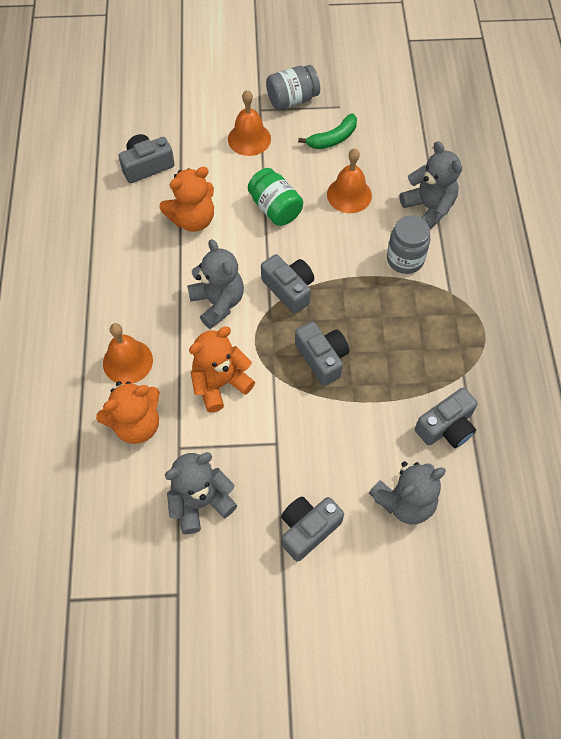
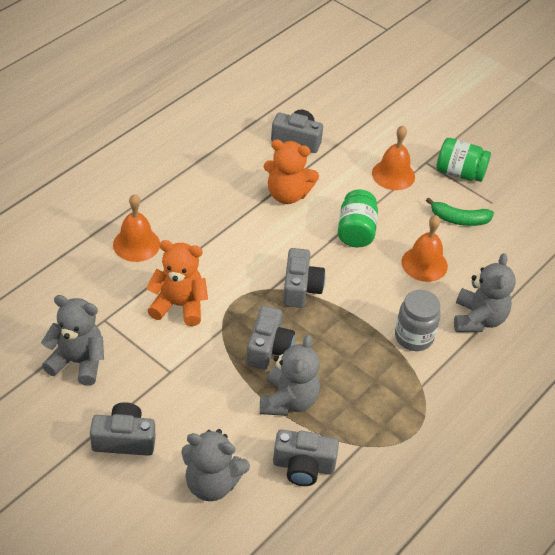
camera: 40 degrees right, 15 degrees down
(136, 424) = (96, 284): orange teddy bear -> none
(218, 303) = (239, 257): grey teddy bear -> grey teddy bear (288, 400)
(292, 99) = (459, 173): grey jar -> green jar

